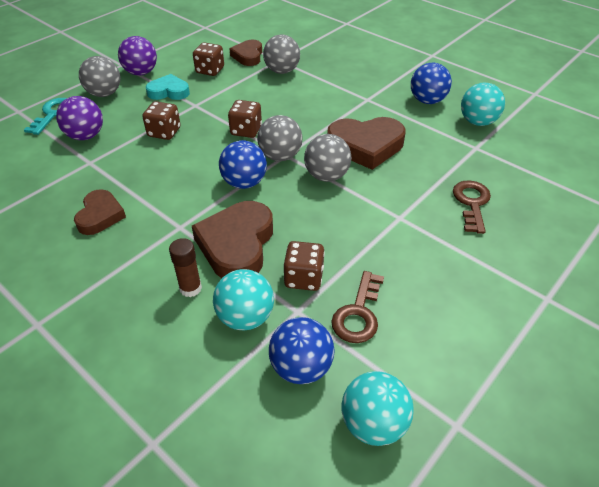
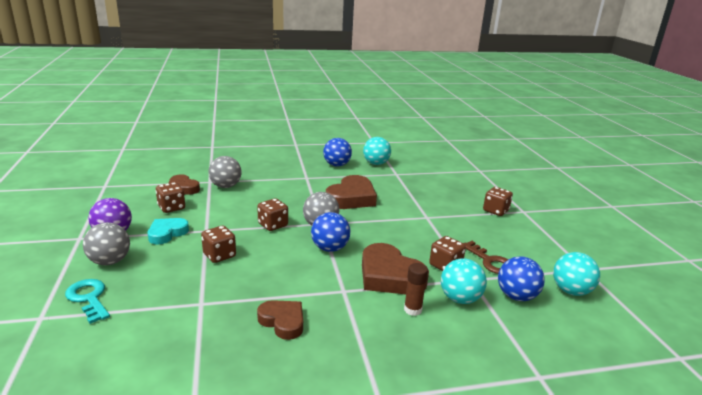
camera: 55 degrees left, 20 degrees down
(86, 136) = (158, 292): purple ball -> none
(326, 176) = (362, 220): grey ball -> none
(471, 203) = (439, 195): brown key -> none
(505, 270) = (495, 211): none -> brown dice

